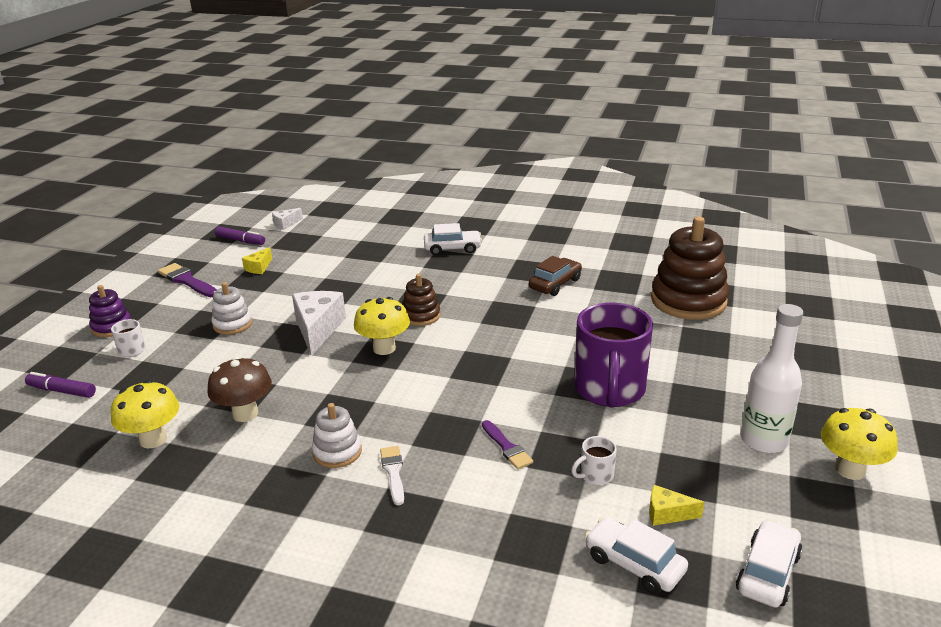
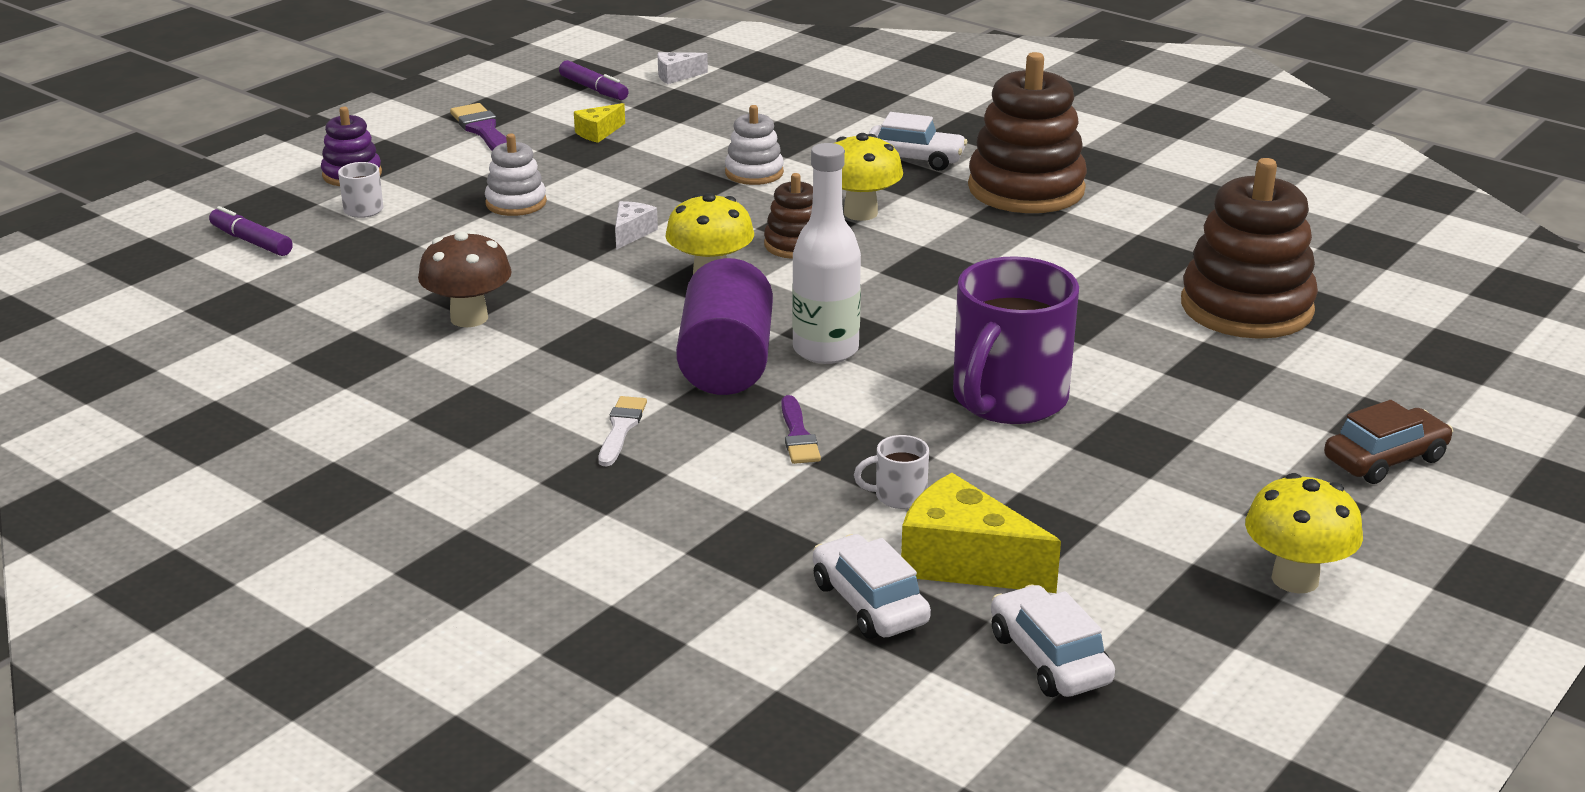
camera: 20 degrees right, 0 degrees up
(153, 439) = (336, 322): yellow mushroom -> yellow mushroom (860, 213)
(318, 329) = (631, 233): white cheese -> white cheese, size x0.51
(337, 452) = (562, 389): white stacking toy -> white stacking toy (754, 173)
(430, 406) = (726, 363): none -> purple cylinder
(524, 255) = (1026, 189): none -> brown stacking toy
(555, 284) = (1042, 241): brown car -> brown car (1385, 459)
(667, 514) = (964, 562): yellow cheese -> yellow cheese, size x1.95
(763, 440) = (1192, 514): white bottle -> white bottle (825, 350)
(767, 573) = (1049, 658): white car -> white car turned 75 degrees counterclockwise

